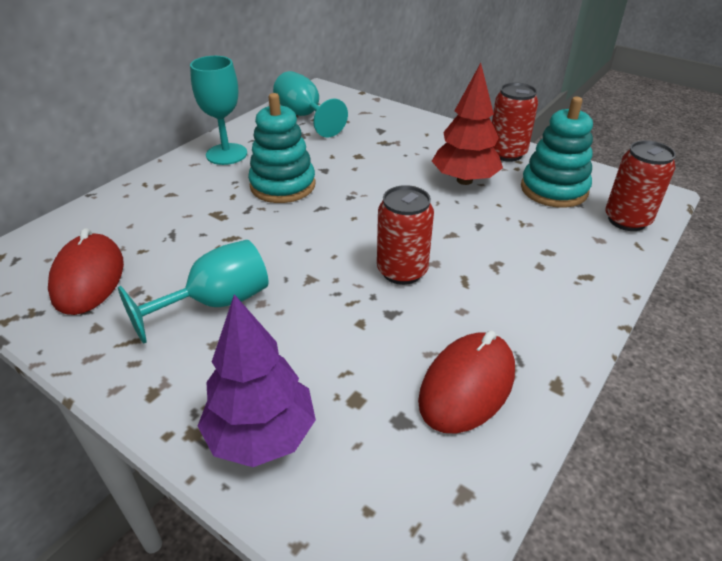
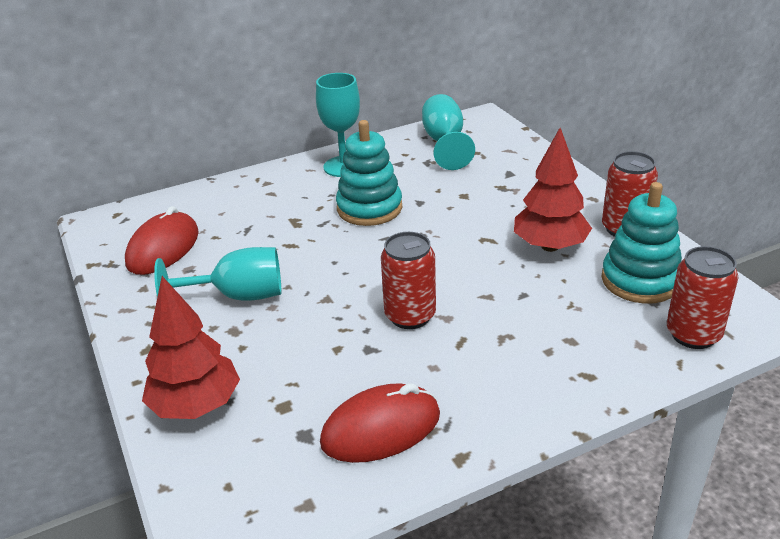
camera: 30 degrees right, 5 degrees down
(261, 435) = (196, 405): purple tree -> red tree

